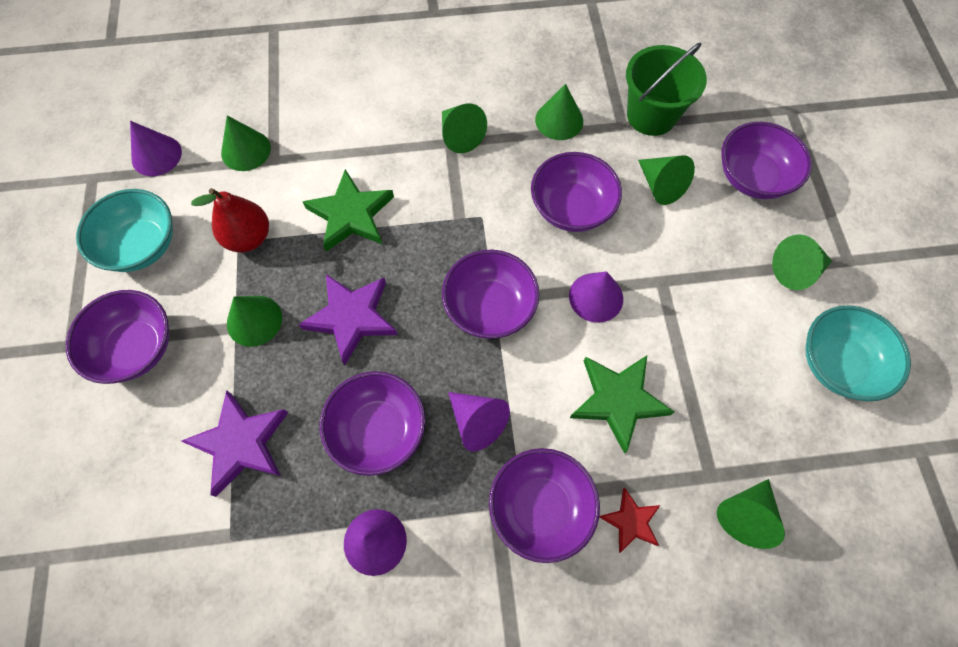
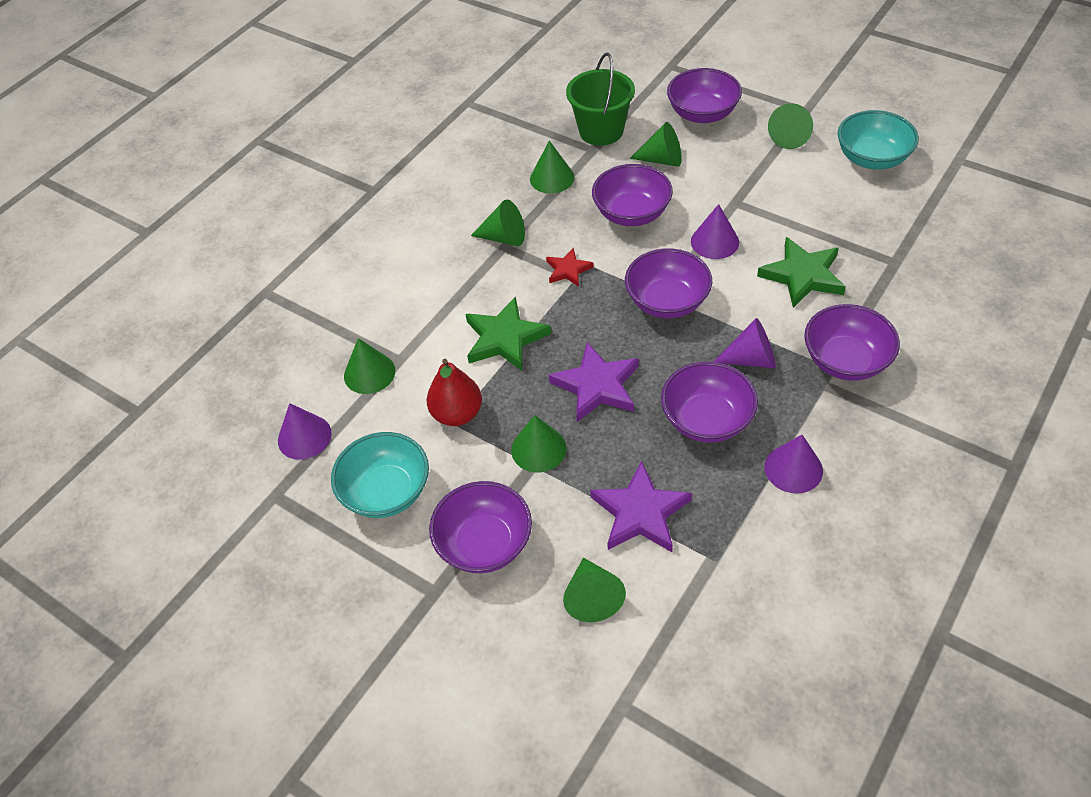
camera: 45 degrees left, 15 degrees down
(631, 521) = (894, 319): red star -> red star (568, 270)
(745, 515) = (935, 262): green cone -> green cone (592, 597)

